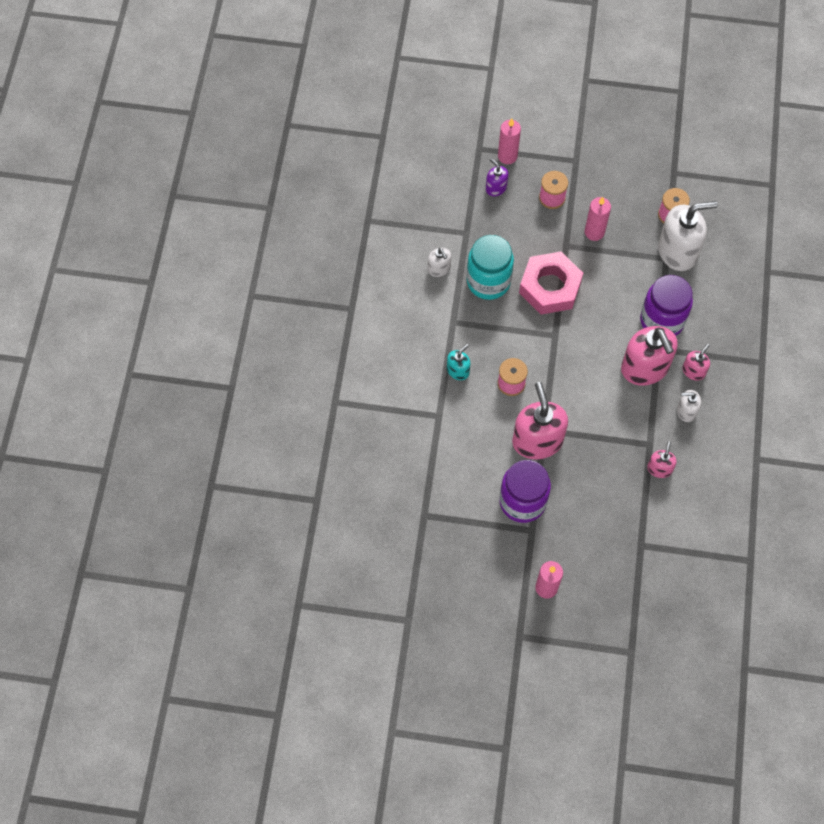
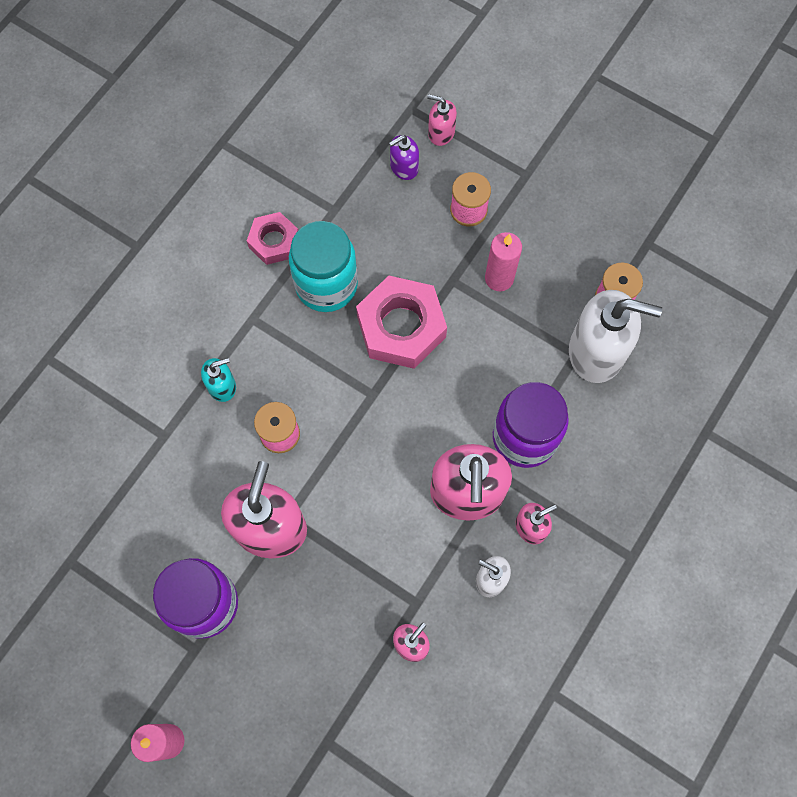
camera: 25 degrees right, 5 degrees up
(439, 268) = (274, 241): white soap dispenser -> pink nut
(496, 188) = (404, 167): purple soap dispenser -> purple soap dispenser turned 105 degrees counterclockwise
(507, 156) = (441, 132): pink candle -> pink soap dispenser

